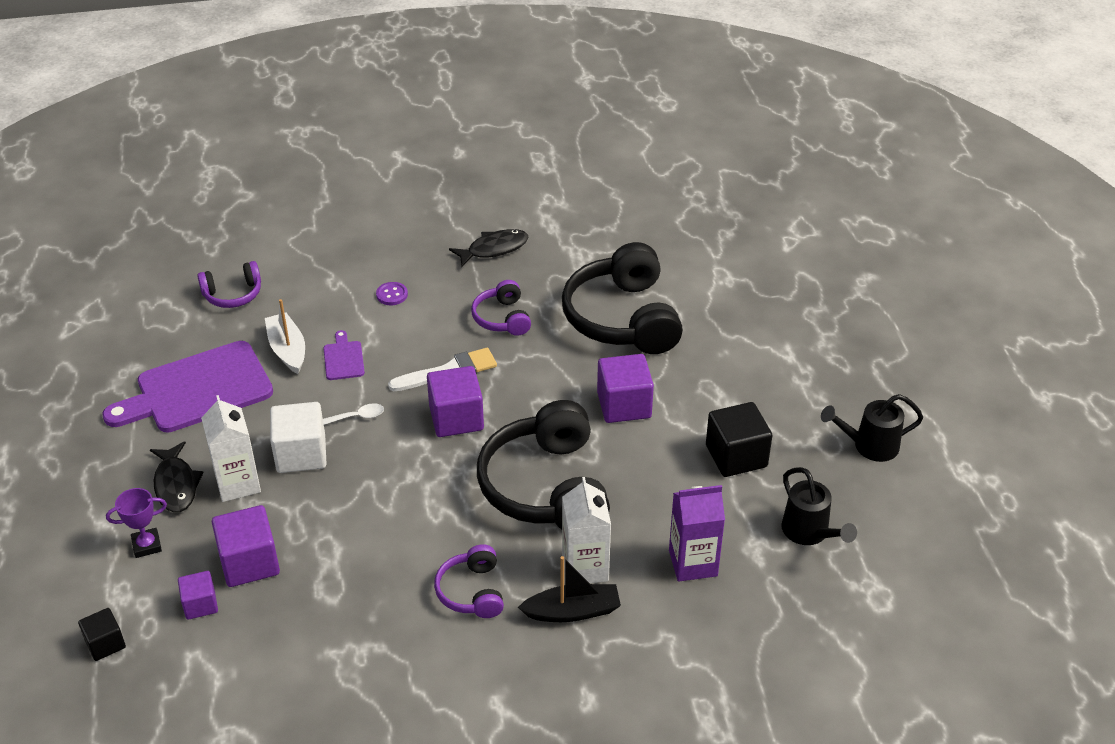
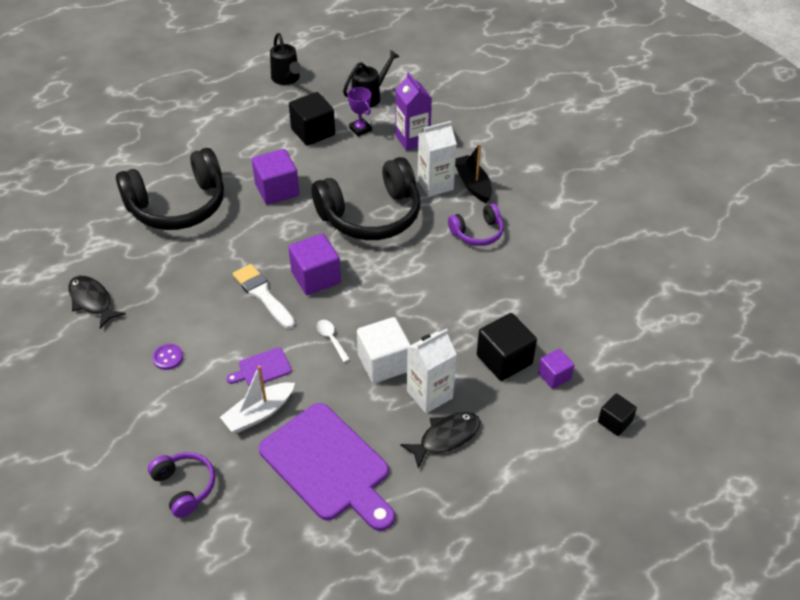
camera: 105 degrees left, 5 degrees up
(147, 545) = (515, 433): purple trophy -> purple trophy (360, 129)
(249, 562) = (504, 359): purple cube -> black cube
(502, 318) = (189, 275): purple headphones -> none

